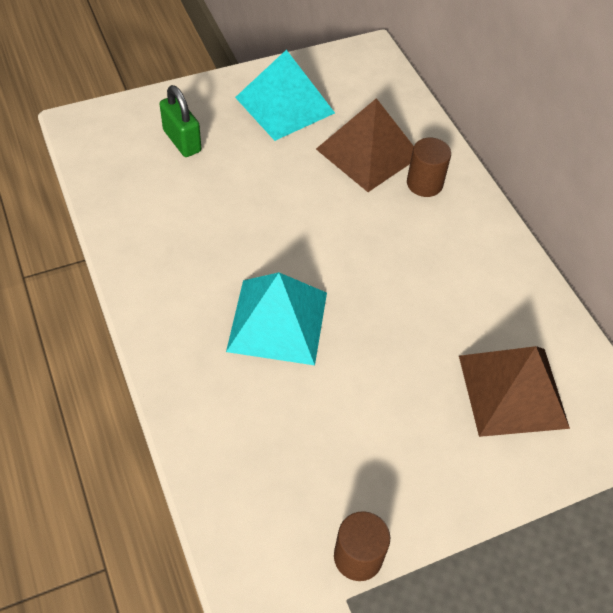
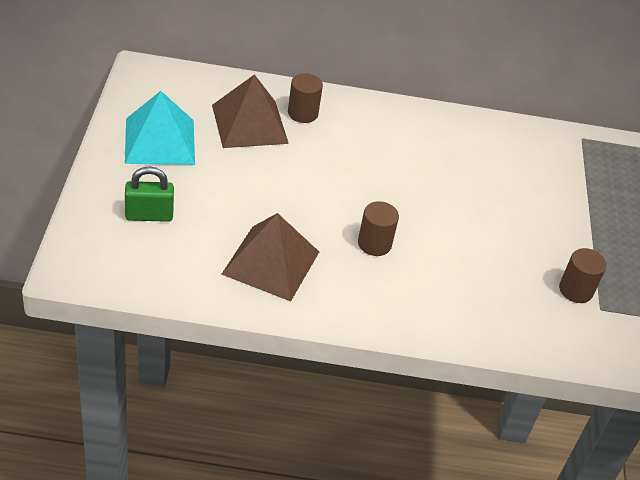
camera: 65 degrees left, 10 degrees down
(278, 321) = (374, 244): turquoise pyramid -> brown cylinder
(512, 391) = (499, 165): brown pyramid -> brown pyramid (271, 262)

